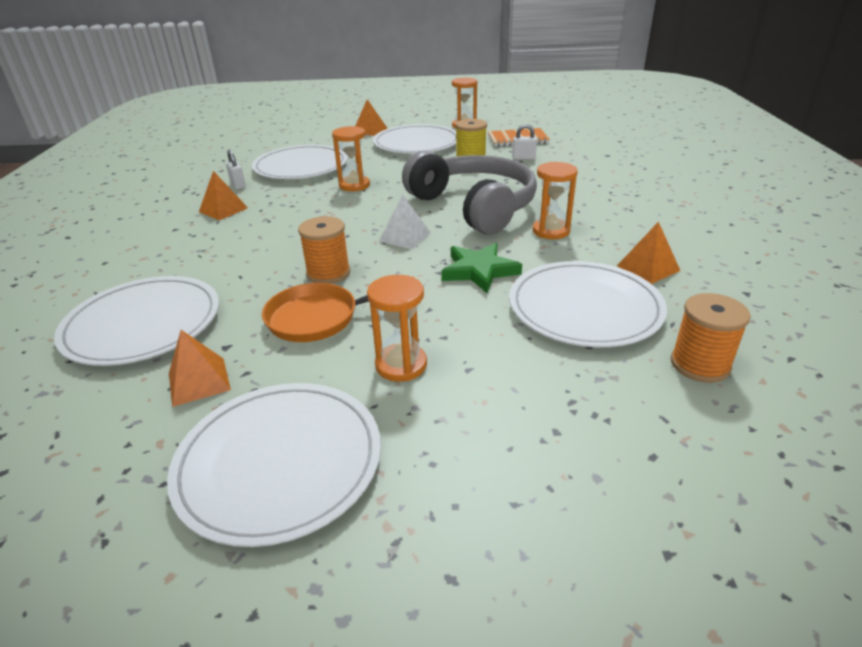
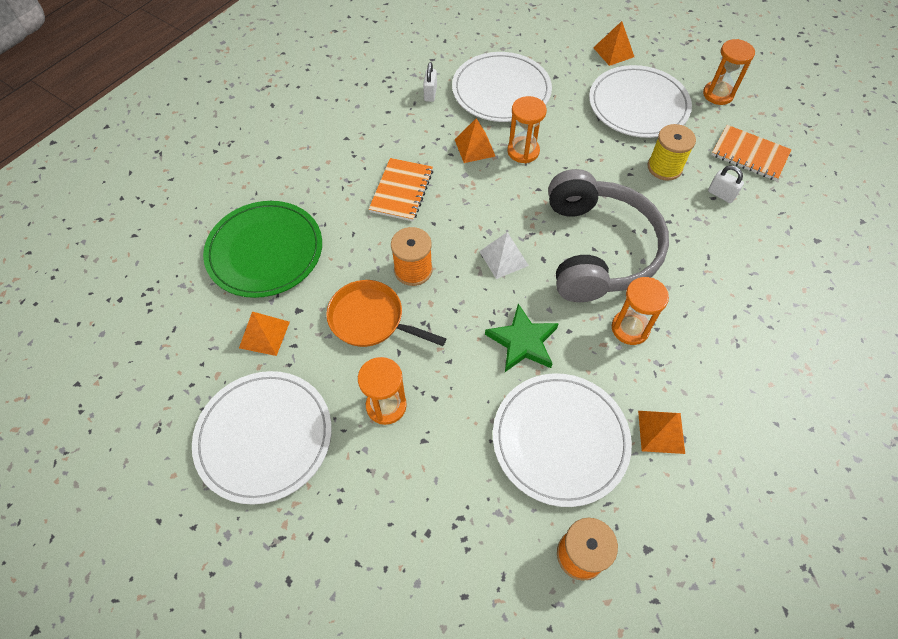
camera: 35 degrees right, 25 degrees up
(143, 324) = (265, 251): white plate -> green plate
(223, 209) = (396, 129): orange pyramid -> orange pyramid (474, 147)
(266, 237) = (401, 191): none -> orange notebook

